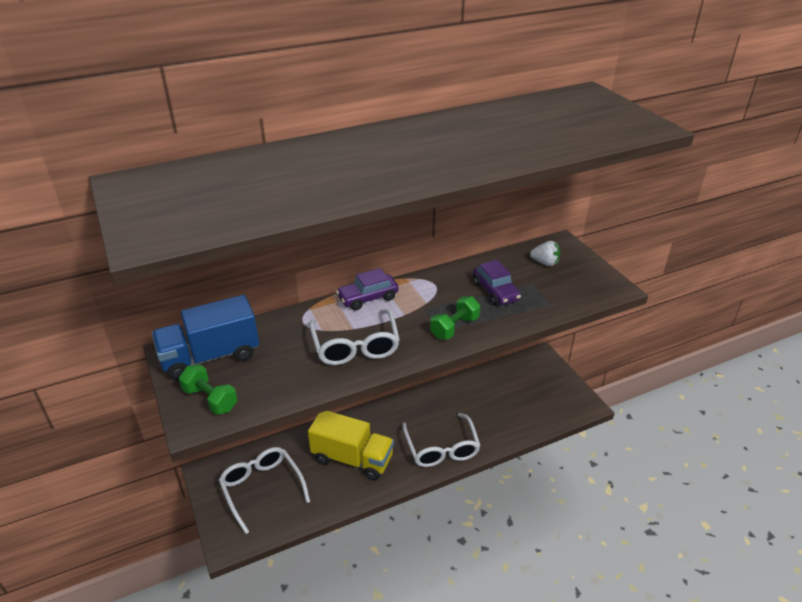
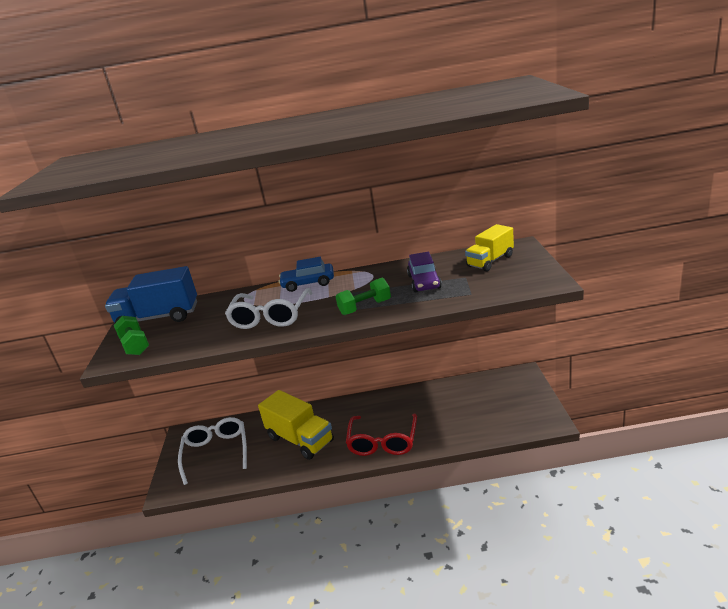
camera: 25 degrees right, 10 degrees down
(368, 298) = (308, 283): purple car -> blue car
(441, 448) = (383, 442): white glasses -> red glasses
(545, 263) = (490, 261): white strawberry -> yellow truck

